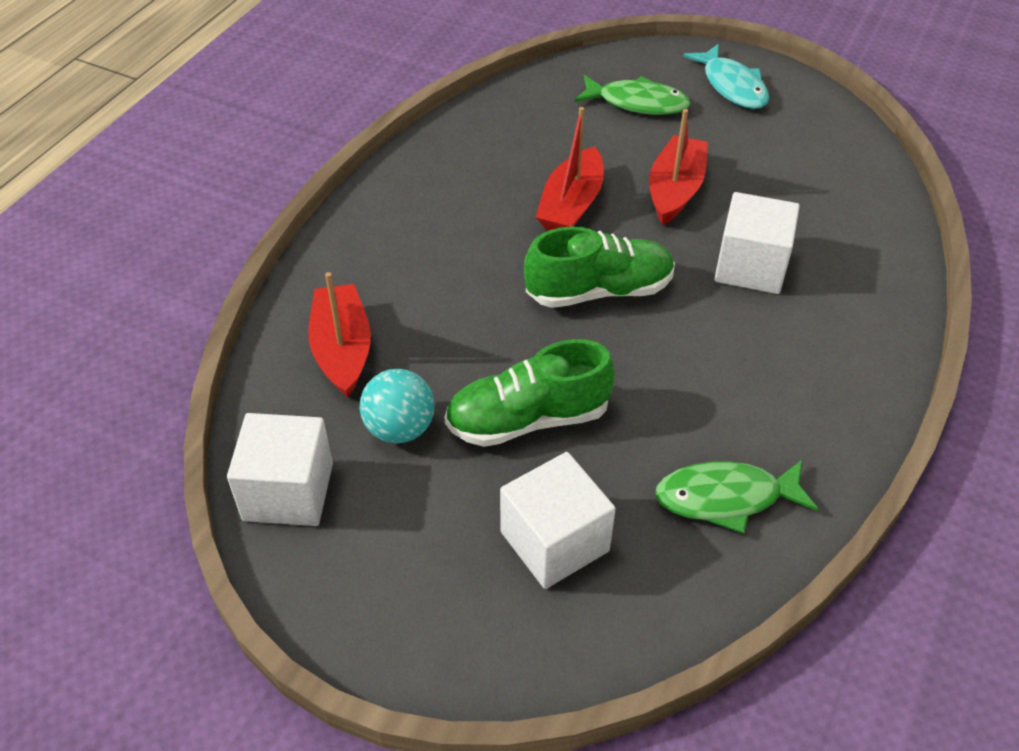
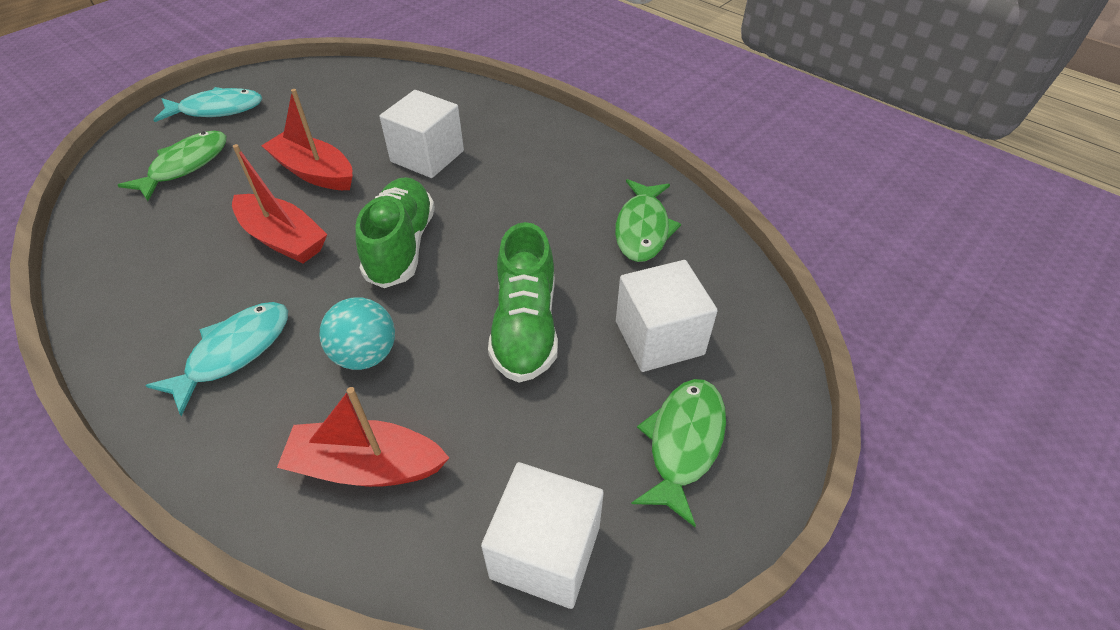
camera: 75 degrees left, 0 degrees up
(400, 428) = (498, 429): turquoise ball -> turquoise ball (366, 355)
(422, 583) = (683, 443): none -> green fish
(430, 228) = (234, 352): none -> turquoise fish

